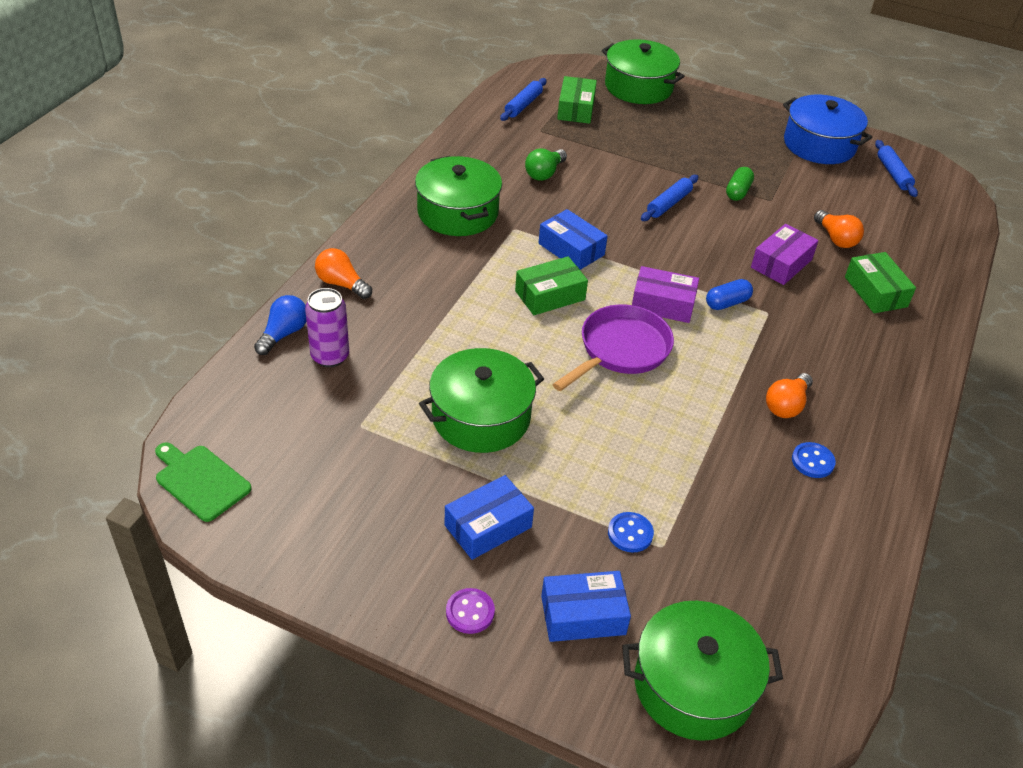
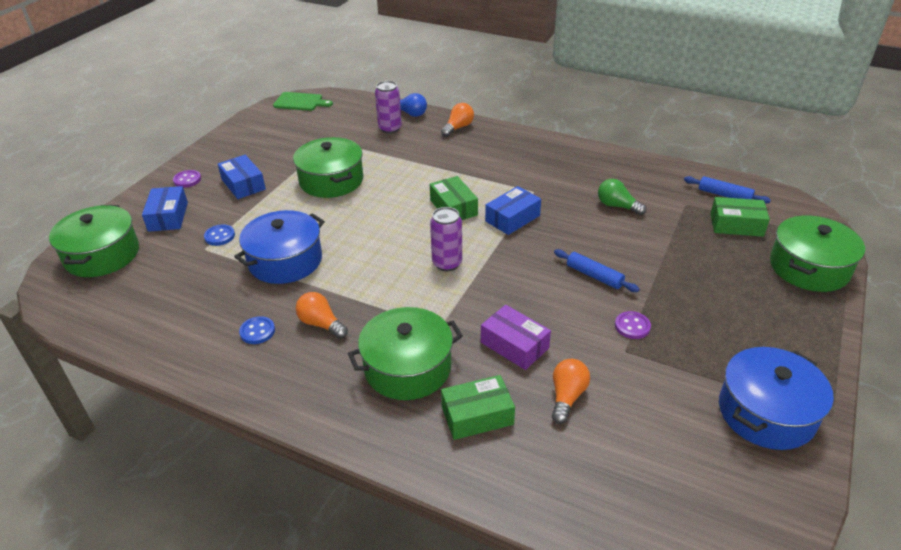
camera: 95 degrees right, 5 degrees down
(200, 481) = (300, 102): green cutting board -> green cutting board turned 60 degrees clockwise
(458, 212) = (548, 166): green pot -> green pot (407, 368)
(620, 350) = (392, 239): purple pan -> none
(663, 304) = (447, 263): purple box -> purple can
(677, 450) = (285, 261): none -> blue pot
(727, 303) = (451, 301): blue capsule -> none
(738, 192) = (632, 326): green capsule -> purple button
(836, 238) = (567, 397): orange light bulb -> orange light bulb turned 135 degrees clockwise
(893, 174) = (730, 484): blue rolling pin -> none

